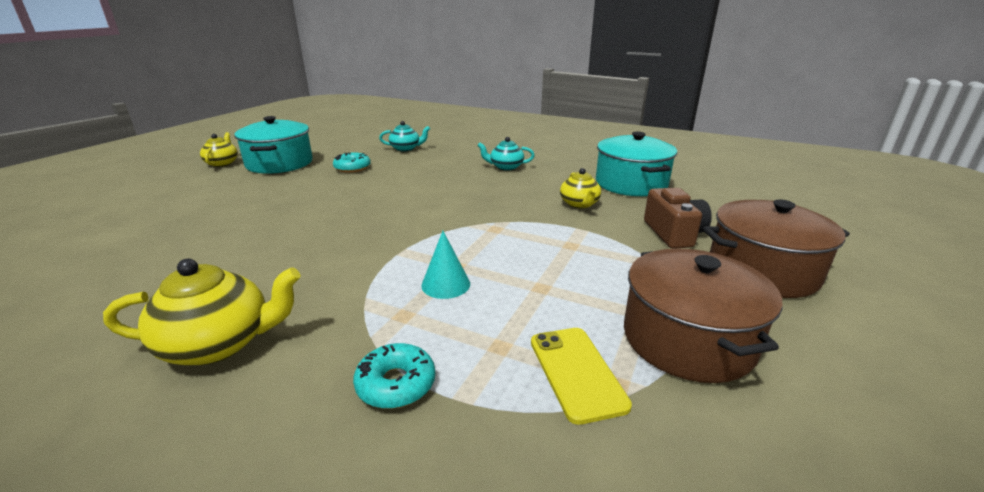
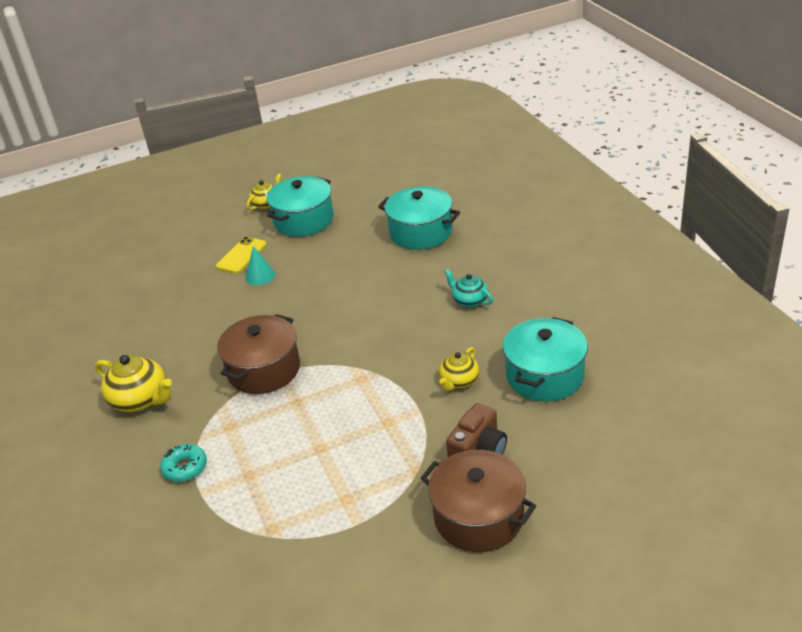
camera: 45 degrees right, 10 degrees up
(352, 168) = (348, 249): turquoise donut -> none
(406, 148) = (421, 232): turquoise teapot -> turquoise pot
(445, 284) = (273, 415): turquoise cone -> turquoise cone (260, 276)
(576, 372) = (263, 511): yellow phone -> yellow phone (241, 255)
(687, 339) = (344, 529): brown pot -> brown pot (264, 370)

